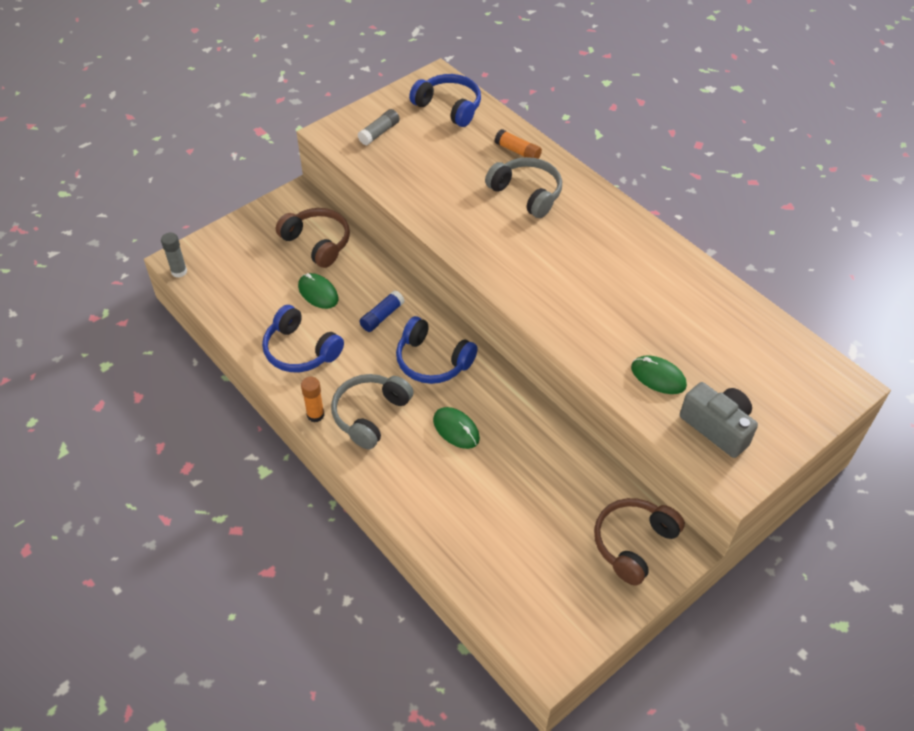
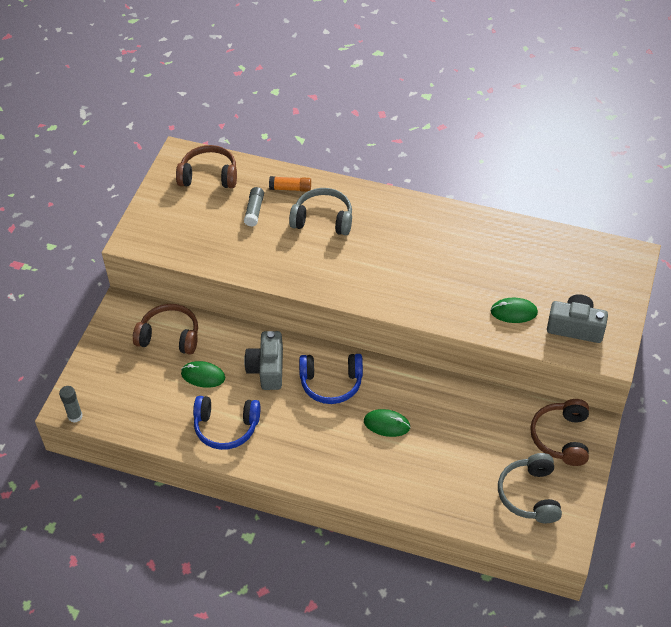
camera: 30 degrees left, 0 degrees up
(315, 415) = (277, 469): orange glue stick -> none
(370, 415) = (317, 447): grey headphones -> grey headphones (530, 495)
(379, 133) = (171, 223): grey glue stick -> grey glue stick (254, 211)
(382, 316) = (267, 369): blue glue stick -> grey camera
(448, 107) = (209, 176): blue headphones -> brown headphones

